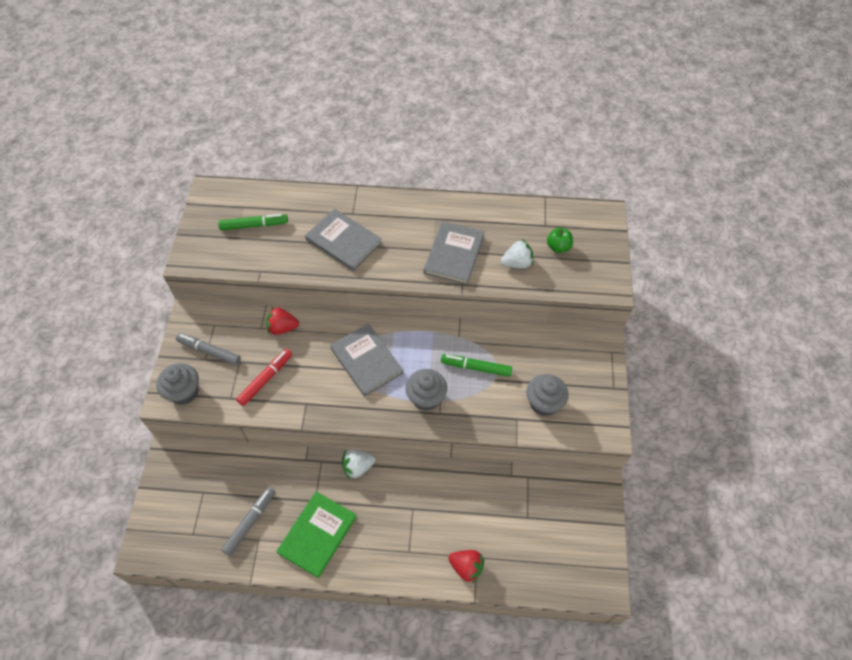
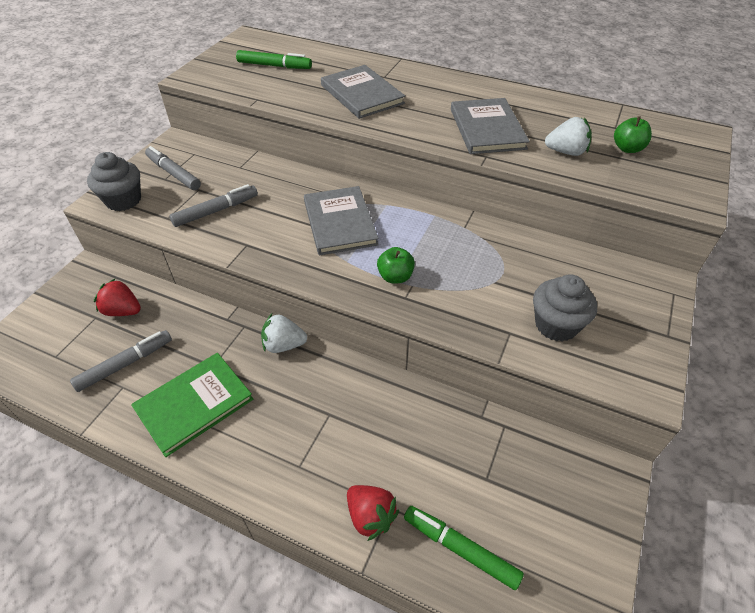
camera: 20 degrees right, 10 degrees down
(265, 379) = (216, 211): red marker -> grey marker
(282, 328) = (262, 172): red strawberry -> red strawberry (123, 311)
(426, 398) = (395, 277): grey cupcake -> green apple
(454, 254) = (487, 129): grey book -> grey book turned 45 degrees counterclockwise
(476, 367) = (474, 263): green marker -> green marker (460, 549)

